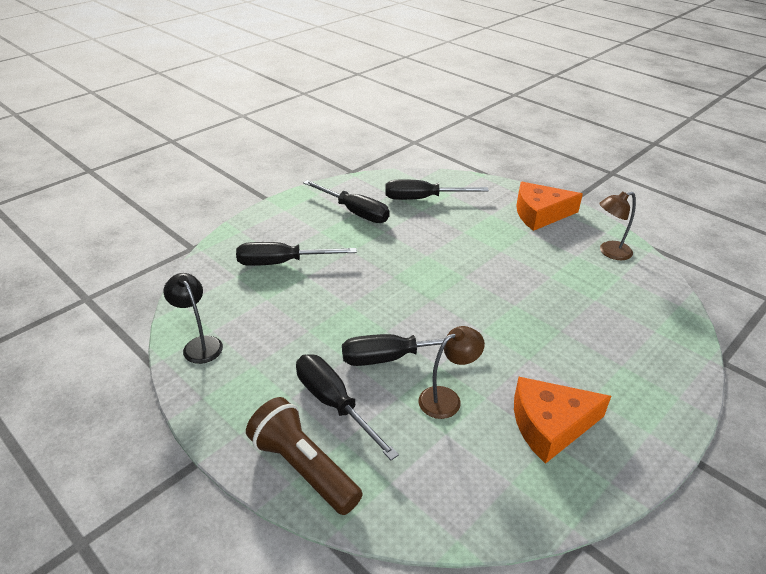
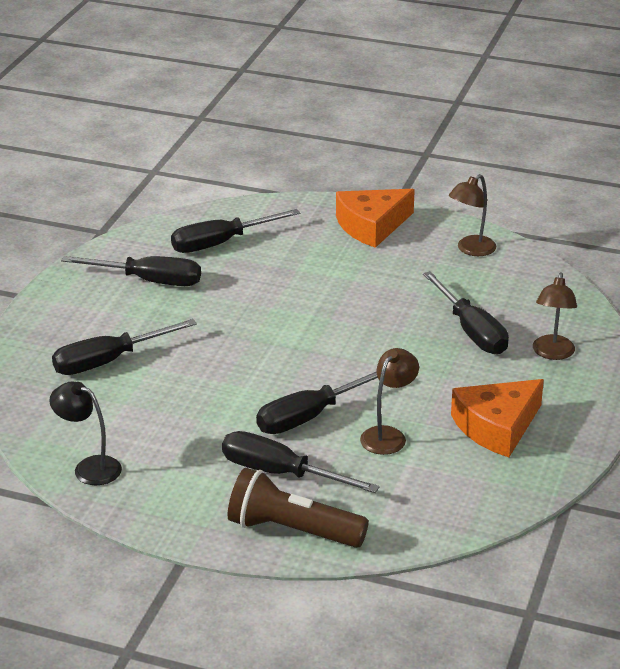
camera: 25 degrees left, 5 degrees down
(574, 322) = (471, 331): none -> black screwdriver
(638, 366) = (552, 353): none -> brown lamp

